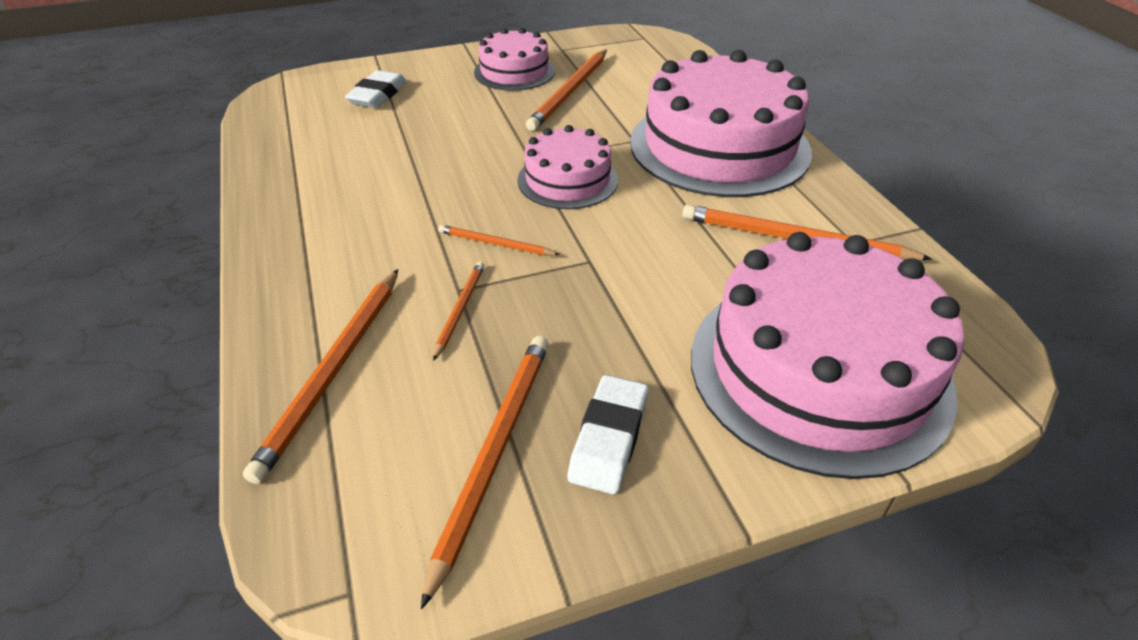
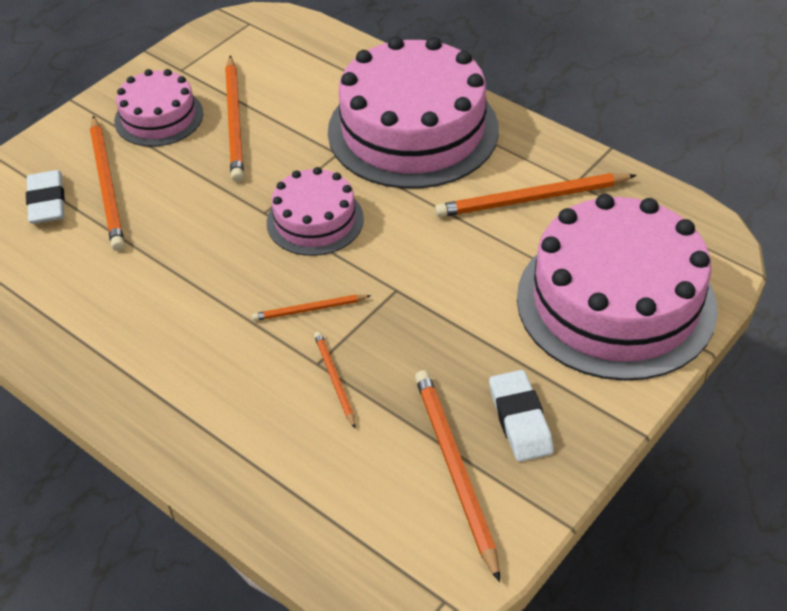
camera: 30 degrees left, 5 degrees up
(333, 371) = (286, 475): orange pencil -> orange pencil (107, 186)

